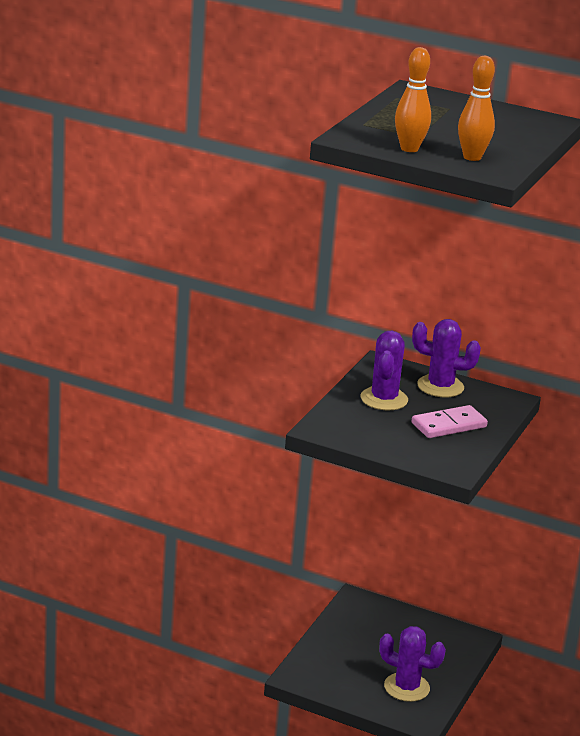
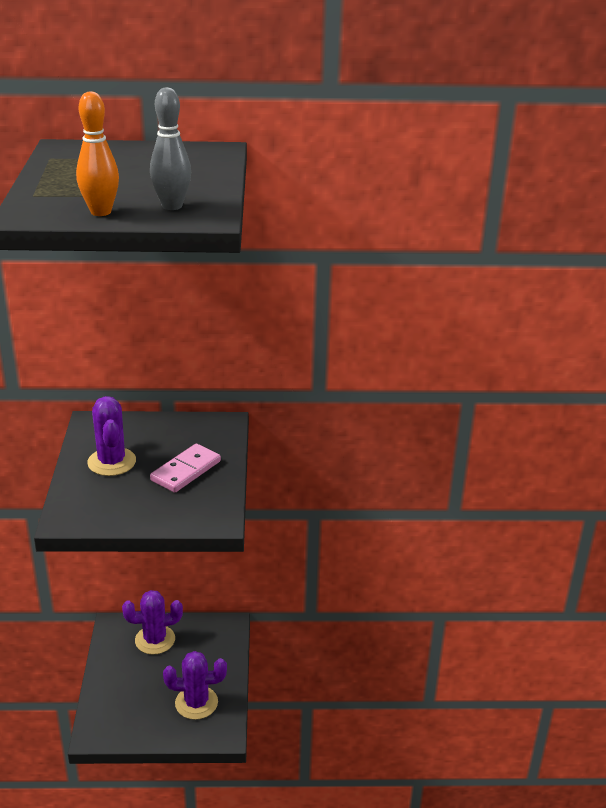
camera: 25 degrees left, 5 degrees up
(440, 386) = (156, 430): purple cactus -> purple cactus (155, 640)
(472, 157) = (172, 206): orange bowling pin -> grey bowling pin

